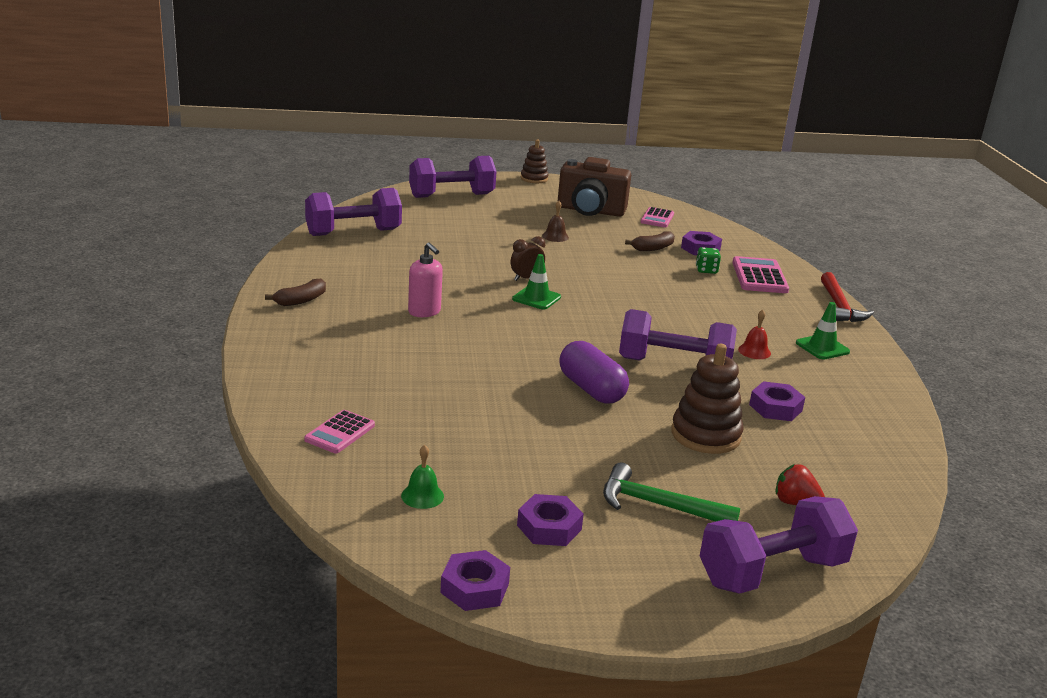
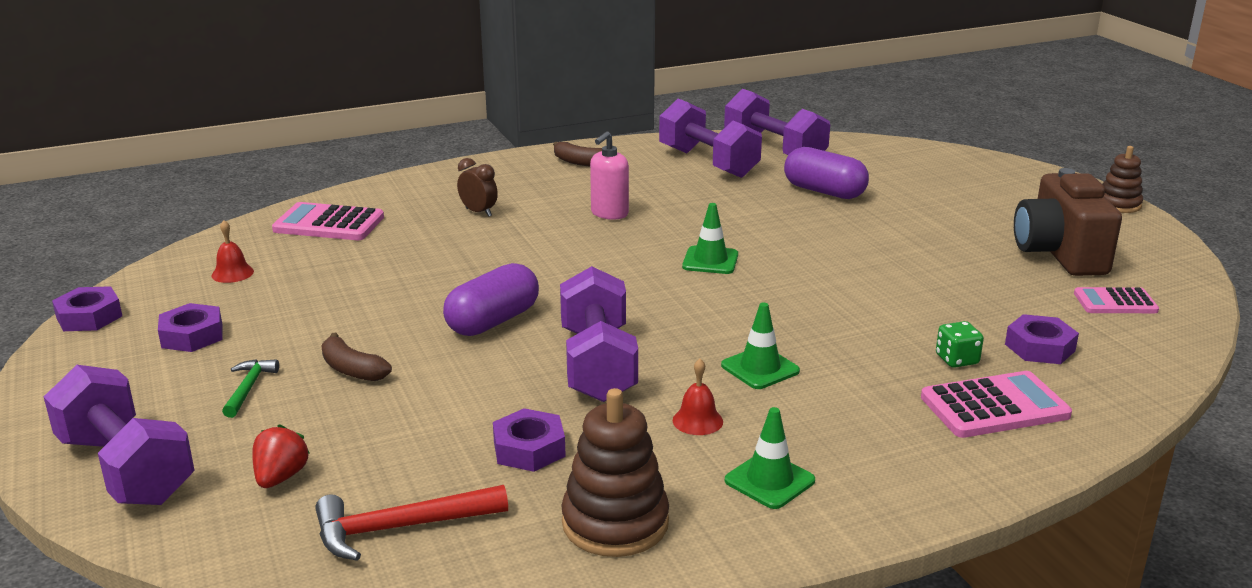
camera: 75 degrees right, 0 degrees up
(340, 433) = (329, 224): pink calculator -> pink calculator, size x1.54
(422, 496) = (232, 273): green bell -> red bell
(447, 238) = (824, 191): none -> purple capsule
(451, 195) = (964, 173): purple dumbbell -> purple dumbbell (708, 163)
(526, 278) = (762, 247): brown clock -> brown clock (478, 212)
(555, 236) = (924, 245): brown bell -> none
(653, 248) = (984, 312): brown banana -> brown banana (352, 369)
(659, 505) = (248, 388): green hammer -> green hammer, size x0.59
(697, 320) = (760, 368): none -> green traffic cone
(705, 435) = (422, 403): brown stacking toy -> brown stacking toy (615, 523)
(839, 306) = (962, 492): red hammer -> red hammer (401, 528)

